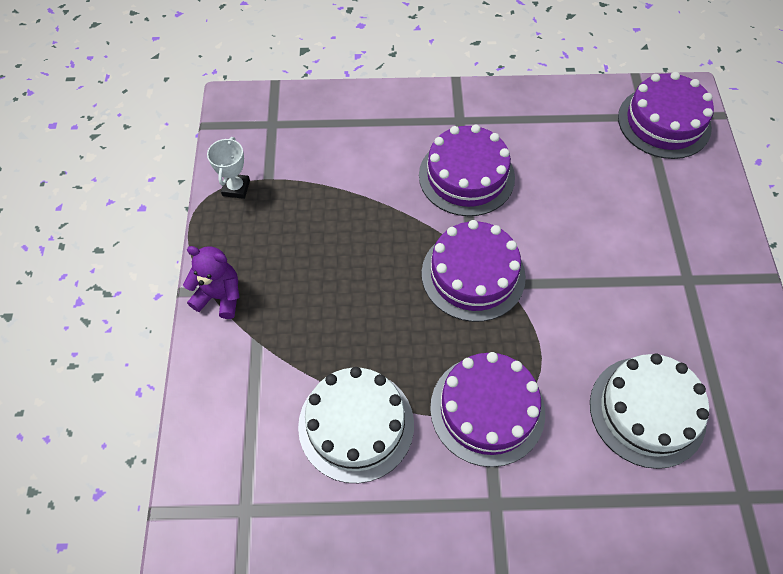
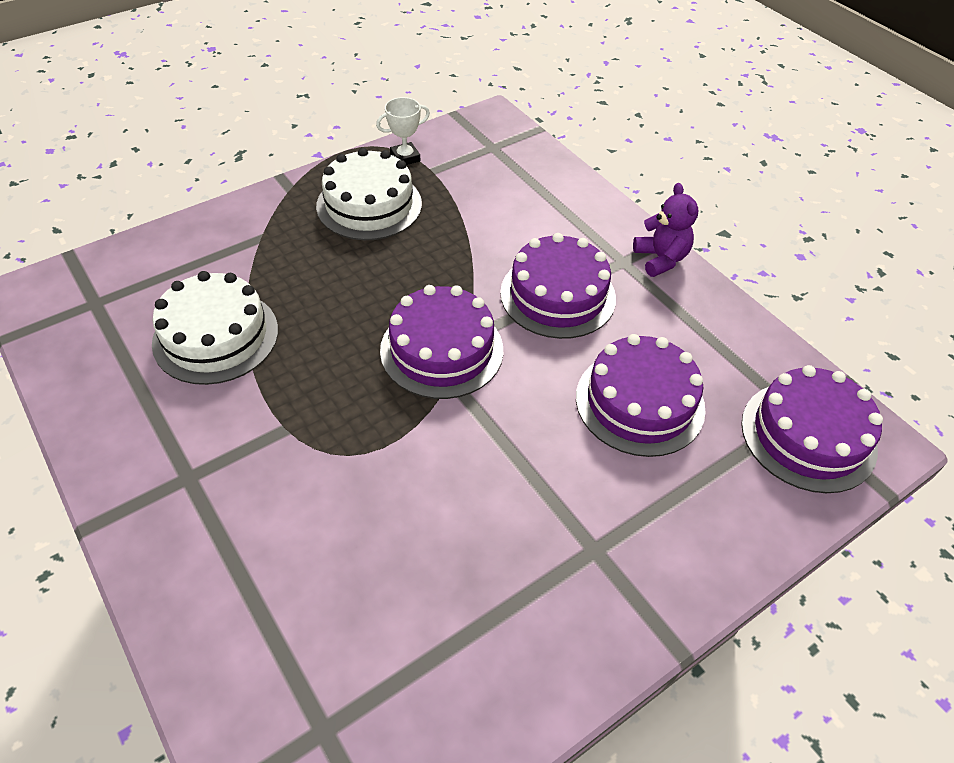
camera: 55 degrees right, 10 degrees down
(220, 296) = (289, 197): purple teddy bear -> purple teddy bear (660, 259)
(487, 409) = (291, 426): purple cake -> purple cake (639, 402)
(647, 411) = (379, 575): white cake -> white cake (369, 205)

